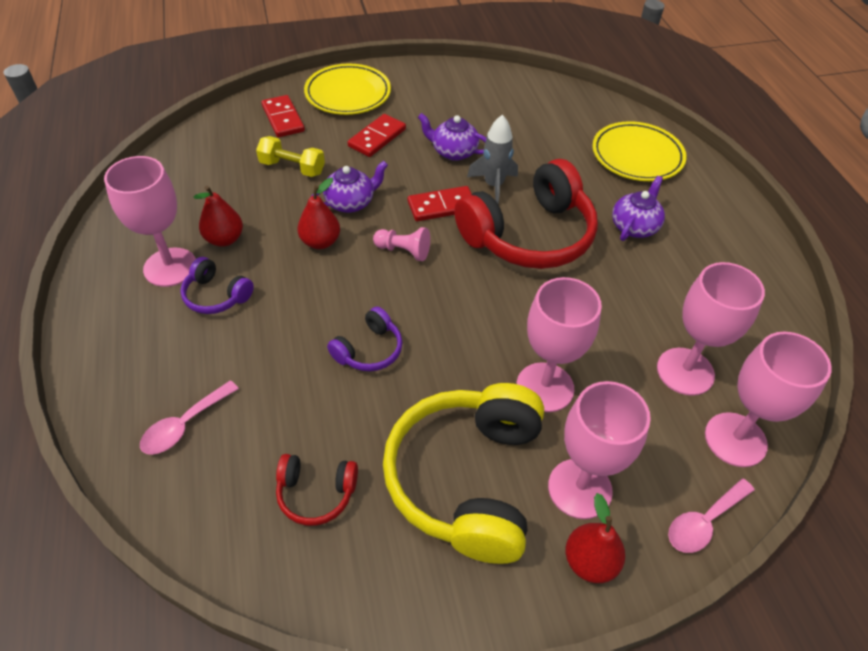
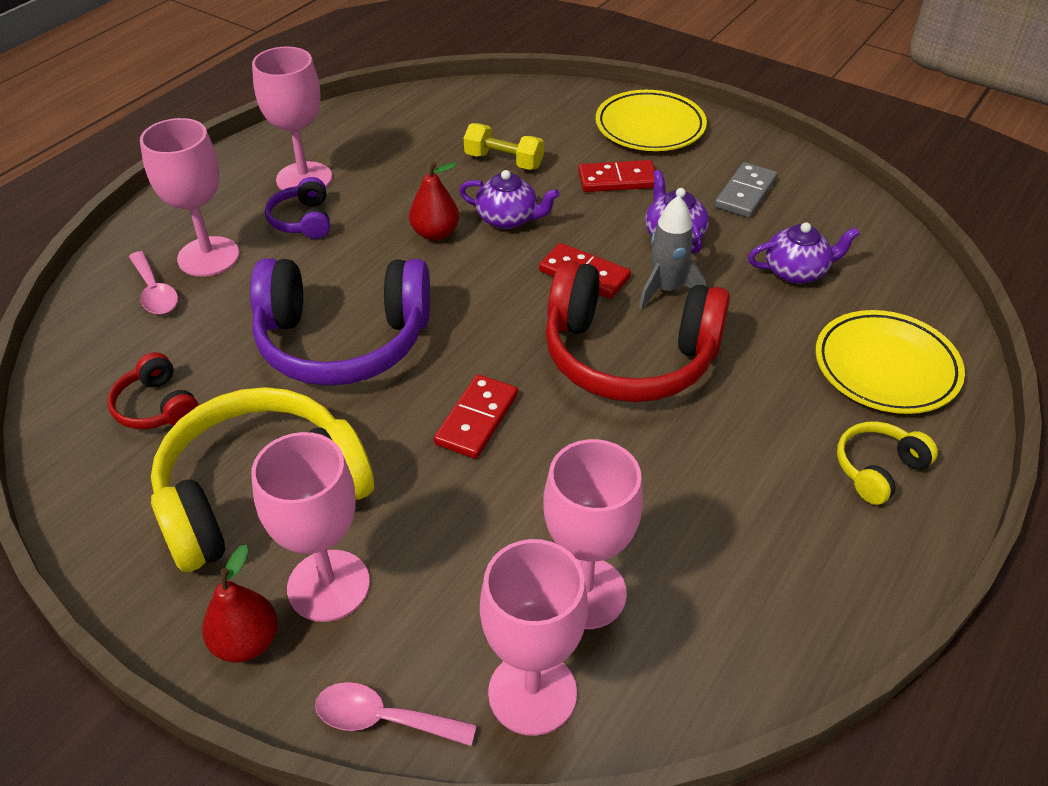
camera: 50 degrees right, 5 degrees down
(184, 425) = (155, 292): pink spoon -> pink spoon turned 120 degrees counterclockwise
(224, 239) = (369, 183): red pear -> none
(283, 118) = (558, 116): red domino -> red domino (477, 419)
(292, 168) = (504, 161): yellow dumbbell -> yellow dumbbell turned 45 degrees counterclockwise
(369, 350) = (343, 341): purple headphones -> purple headphones, size x2.17
(403, 251) = (490, 287): pink pawn -> none
(454, 104) = (745, 193): none -> grey domino
(545, 387) = (431, 486): pink goblet -> pink goblet (208, 257)
(634, 226) = (760, 429): purple teapot -> purple teapot (796, 271)
(699, 208) = (878, 469): none -> yellow headphones

